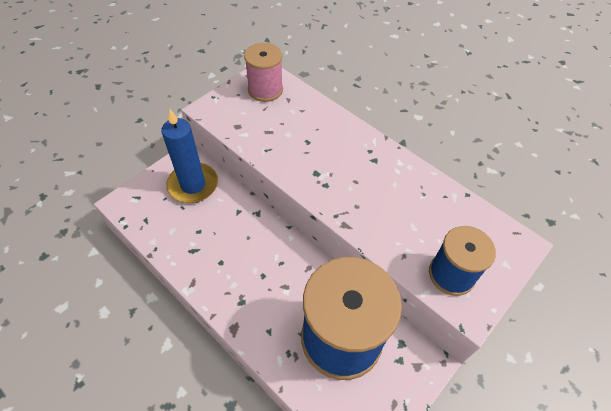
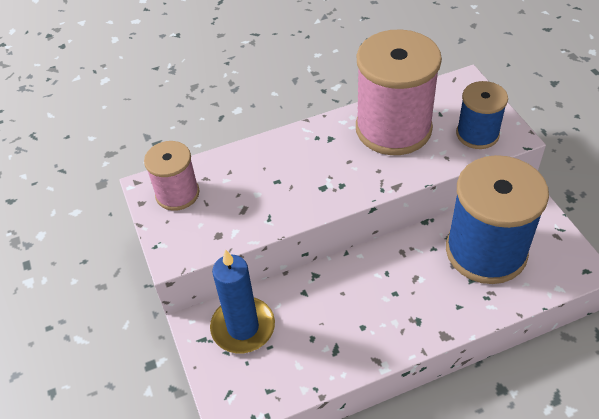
camera: 60 degrees left, 5 degrees down
(414, 201) = (393, 128): none -> pink spool

